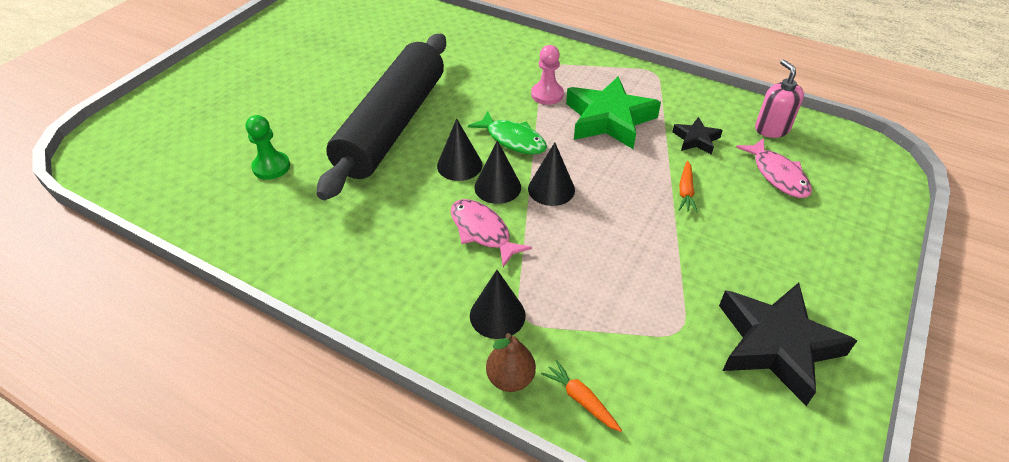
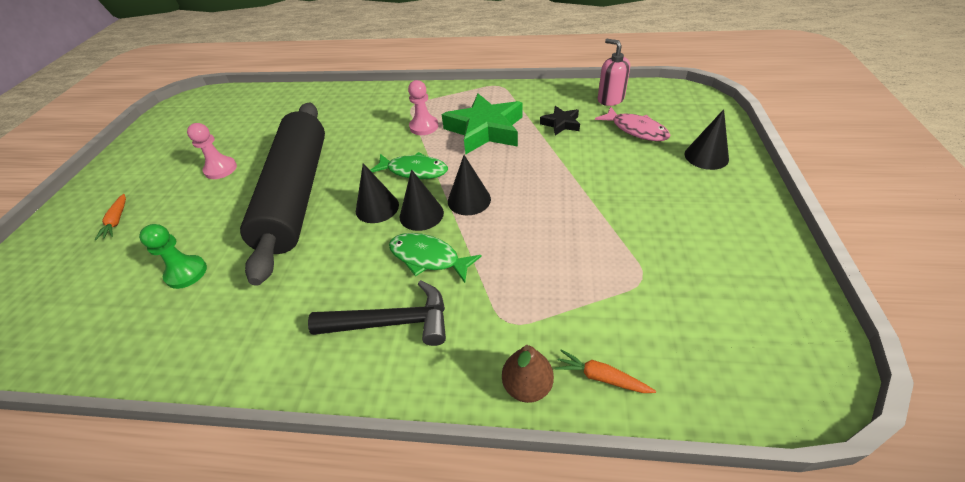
camera: 20 degrees left, 0 degrees up
(335, 76) = (220, 169): none -> pink pawn
(422, 277) = (392, 322): none -> black hammer
(482, 231) = (428, 258): pink fish -> green fish
(497, 315) = (482, 329): black cone -> black cone (706, 156)
(685, 191) = (577, 165): orange carrot -> orange carrot (117, 220)
(776, 345) = (722, 259): black star -> none

